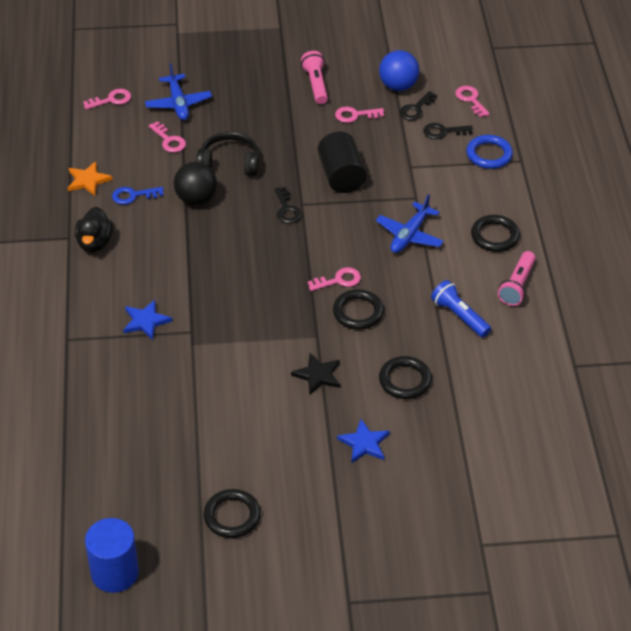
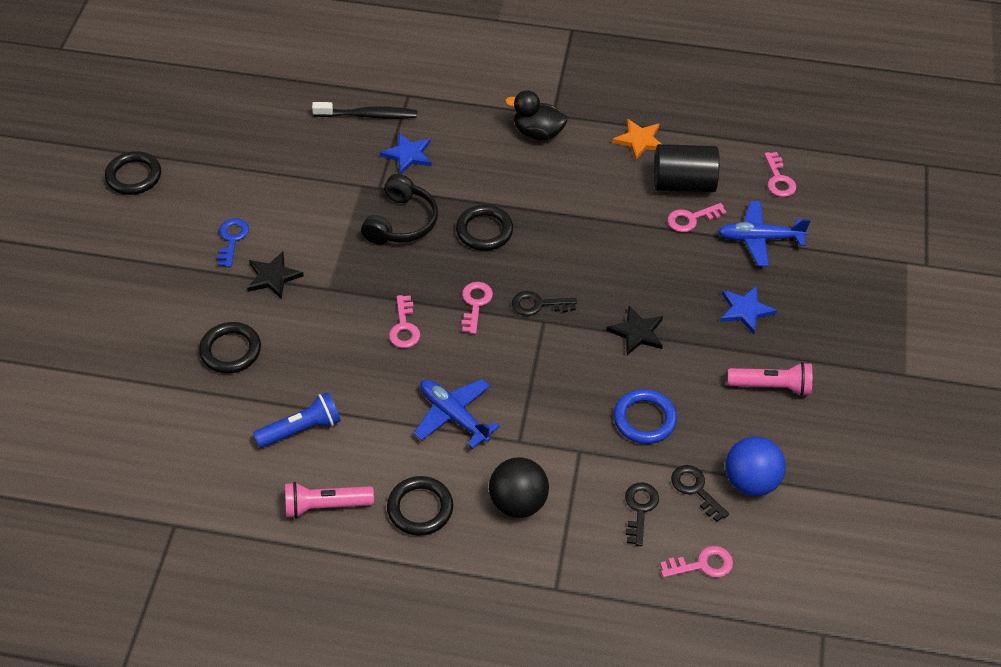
camera: 105 degrees right, 5 degrees up
(101, 361) = (368, 115): none -> black toothbrush
(115, 572) = (119, 90): blue cylinder -> none
(133, 196) = (603, 173): blue key -> blue key (232, 239)
(196, 199) = (582, 226): black ball -> black ball (518, 502)
(229, 163) = (636, 267): black headphones -> black headphones (401, 222)
(293, 154) = (637, 332): none -> black star
(341, 176) = (582, 371): black cylinder -> black cylinder (683, 184)
(355, 115) = (698, 415): pink key -> pink key (475, 304)
(358, 312) = (348, 333): black ring -> black ring (484, 231)
(364, 443) = (165, 294): blue star -> blue star (745, 310)
(489, 154) = (578, 551): blue ring -> blue ring (644, 419)
(517, 285) = (326, 506): pink flashlight -> pink flashlight turned 45 degrees counterclockwise

